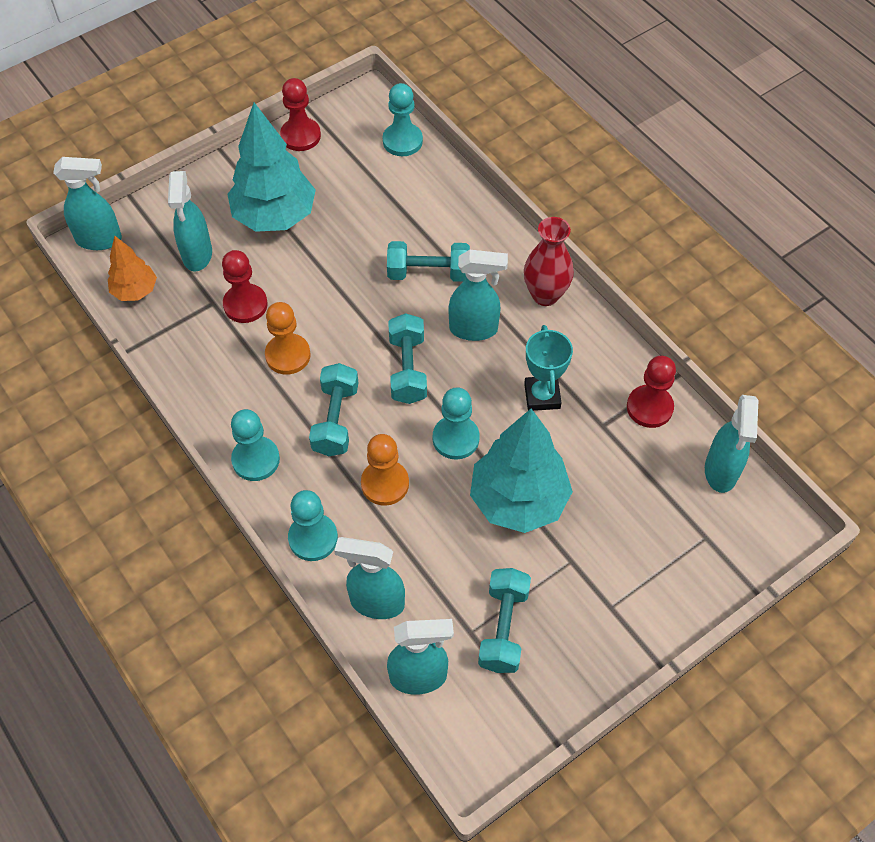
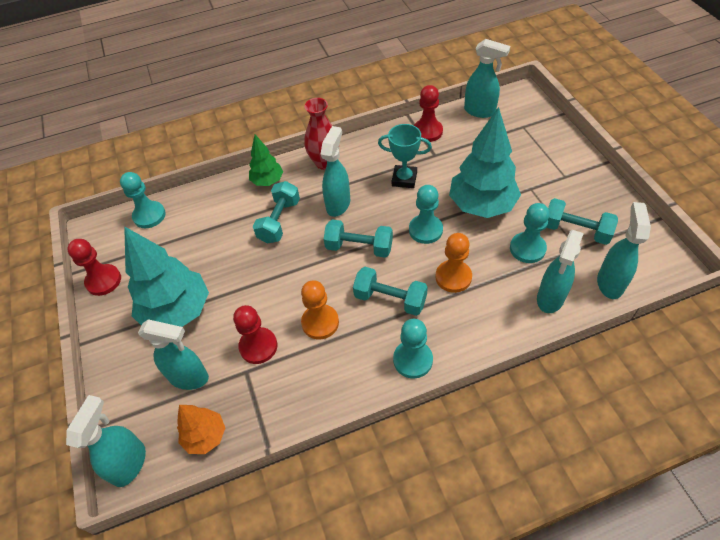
camera: 70 degrees left, 5 degrees down
(313, 538) = (491, 330): turquoise pawn -> turquoise pawn (527, 248)
(492, 241) = (267, 181): none -> green tree

